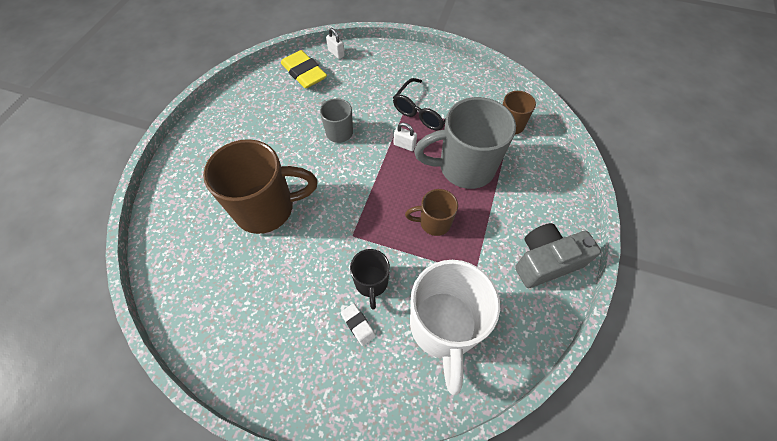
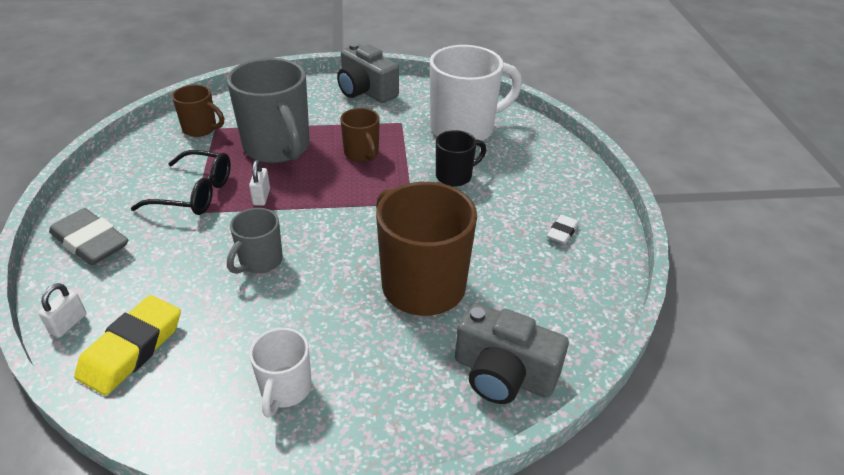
camera: 115 degrees left, 20 degrees down
(173, 223) = (503, 374): none -> grey camera
(238, 124) = (285, 390): none -> white mug
(358, 325) = (500, 173): white eraser -> white eraser (562, 232)
(397, 63) = (91, 242): none -> grey eraser

